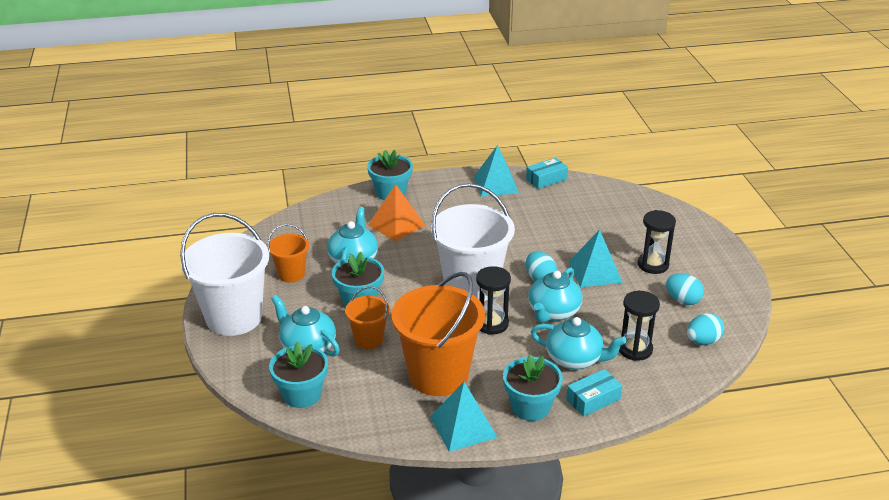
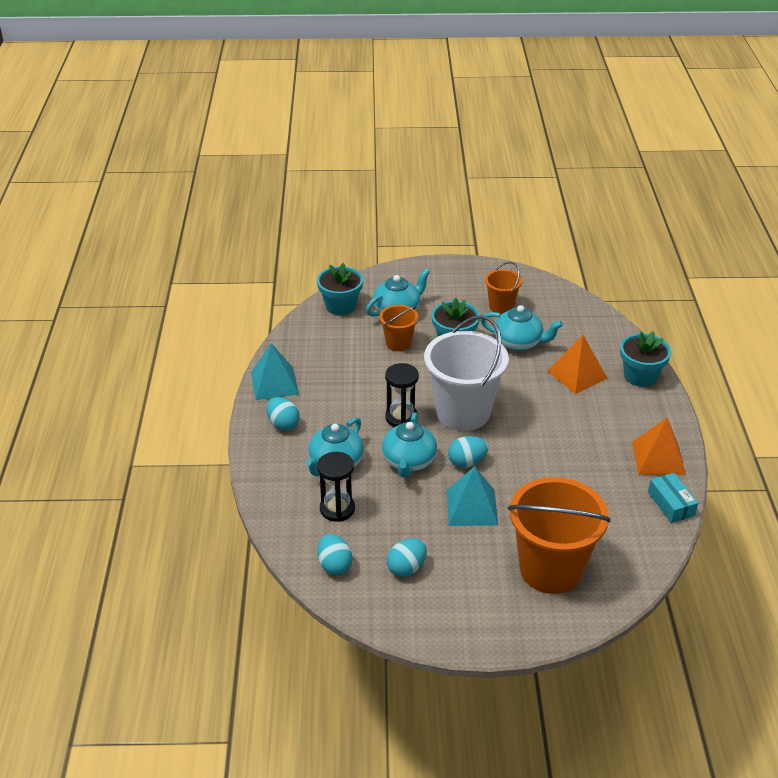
camera: 100 degrees right, 5 degrees up
(234, 317) = (445, 276): white bucket -> none
(438, 375) = (340, 377): orange bucket -> orange bucket (550, 569)
(496, 184) = (658, 458): turquoise pyramid -> orange pyramid
(530, 407) = (283, 424): turquoise flower pot -> turquoise egg
(553, 312) = (409, 462): turquoise teapot -> turquoise teapot turned 120 degrees counterclockwise
(593, 399) = (278, 464): turquoise box -> none
(653, 265) = (477, 560): black hourglass -> none

